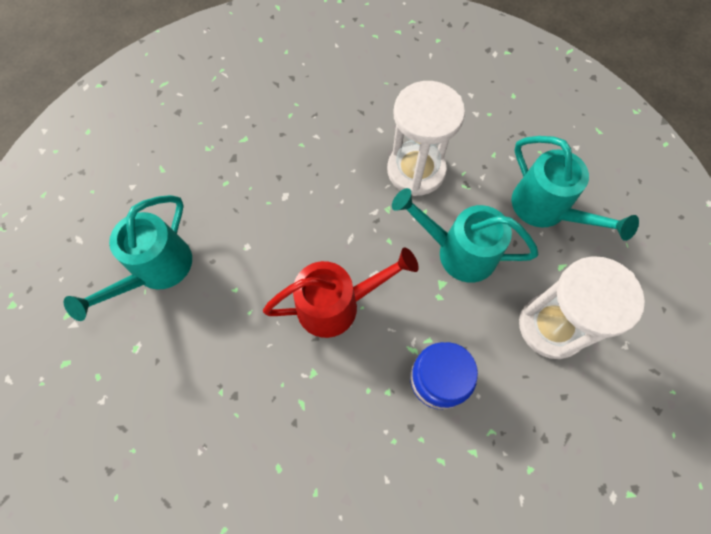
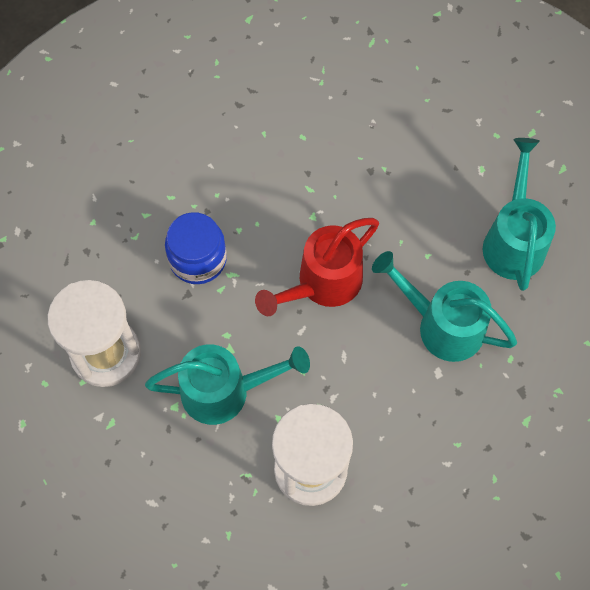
camera: 155 degrees right, 0 degrees up
(546, 209) = (145, 485): turquoise watering can -> turquoise watering can (441, 325)

